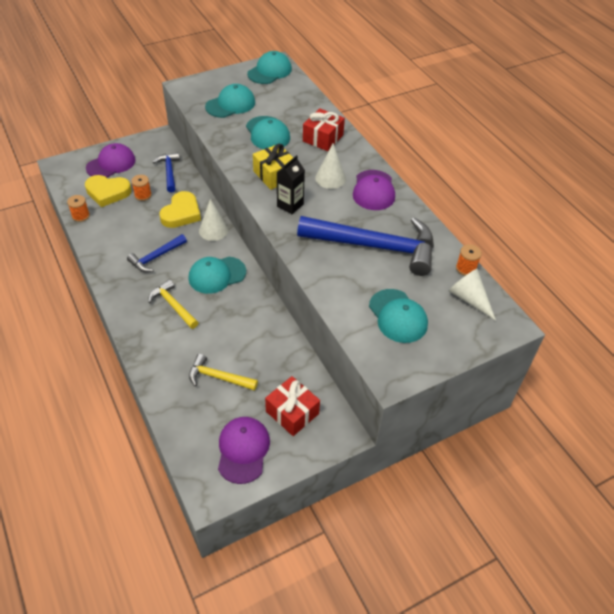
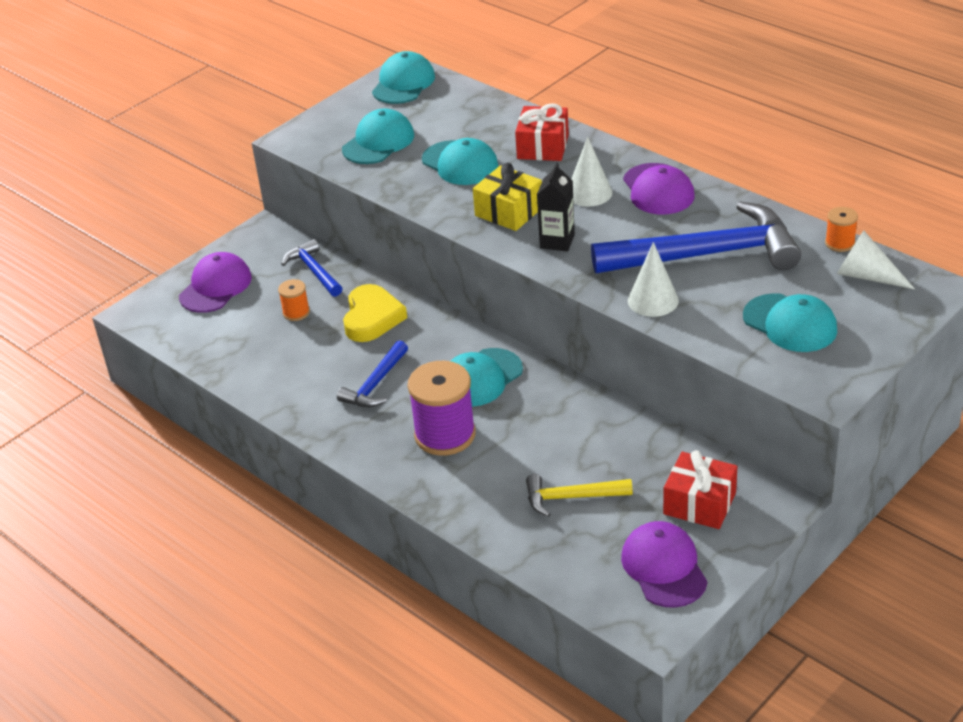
camera: 15 degrees left, 10 degrees down
(81, 216) = (221, 368): orange spool -> none
(108, 192) = (239, 325): yellow heart -> none
(173, 305) = (445, 435): yellow hammer -> purple spool
(213, 230) = (435, 324): white cone -> white cone (653, 300)

